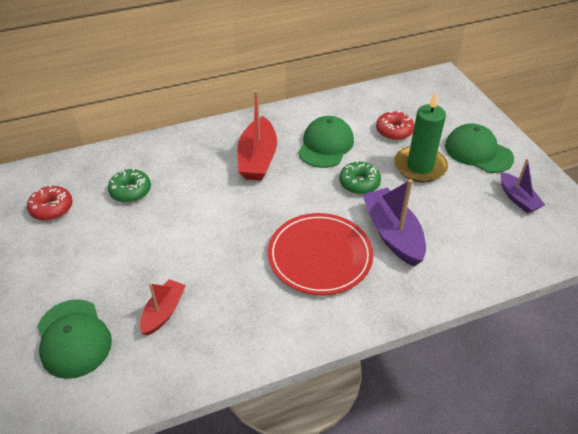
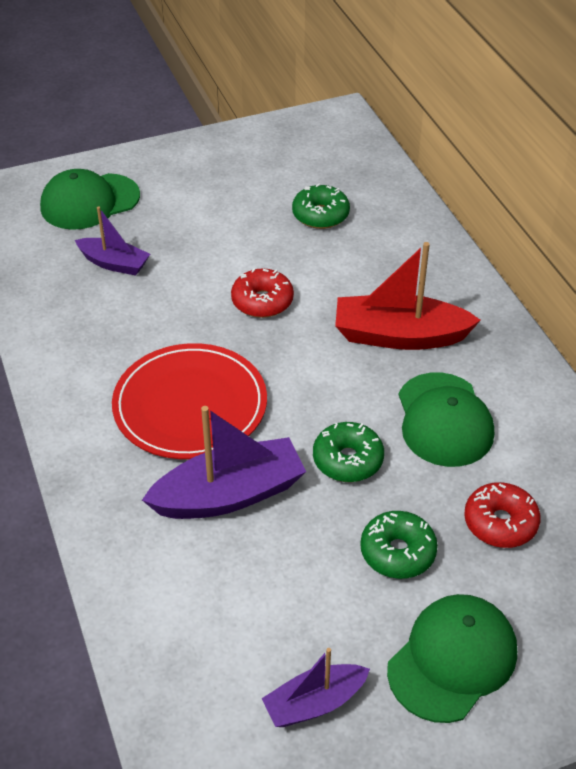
camera: 90 degrees right, 0 degrees up
(52, 208) = (287, 156): red donut -> red donut (262, 301)
(163, 312) = (114, 263): red boat -> purple boat
(325, 145) = (444, 420): green cap -> green cap turned 60 degrees clockwise
(420, 166) = (397, 552): green candle -> green donut

